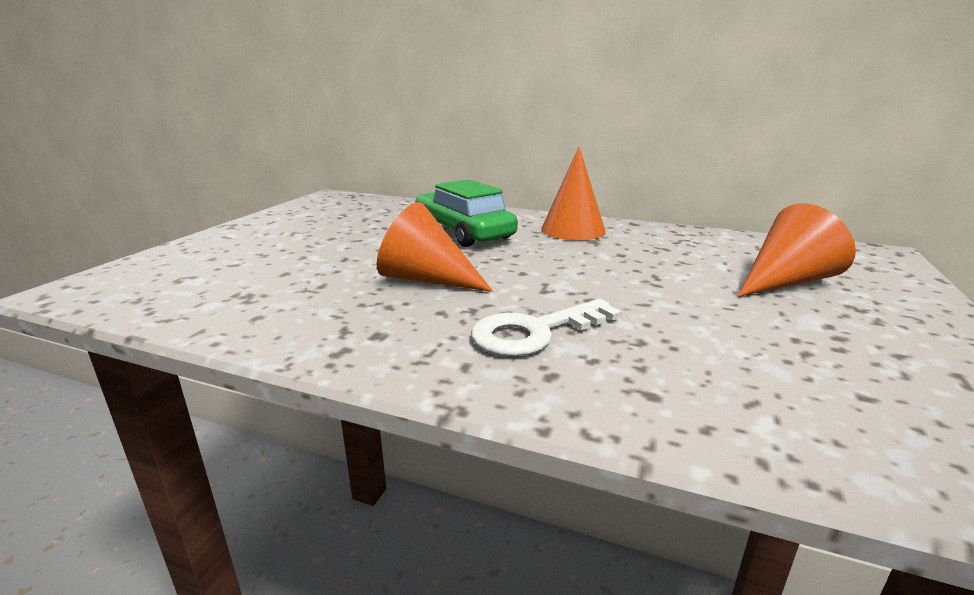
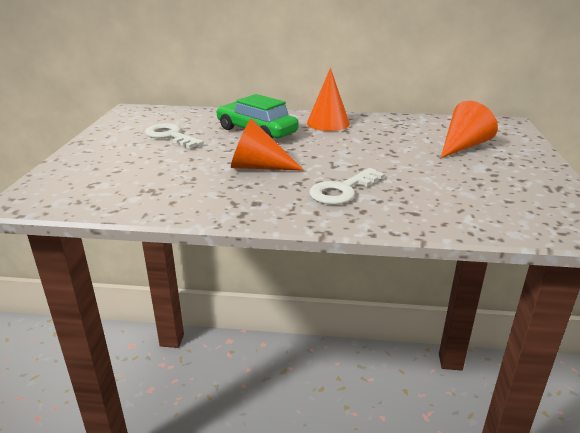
camera: 15 degrees left, 5 degrees up
(345, 228) = (170, 136): none -> white key

